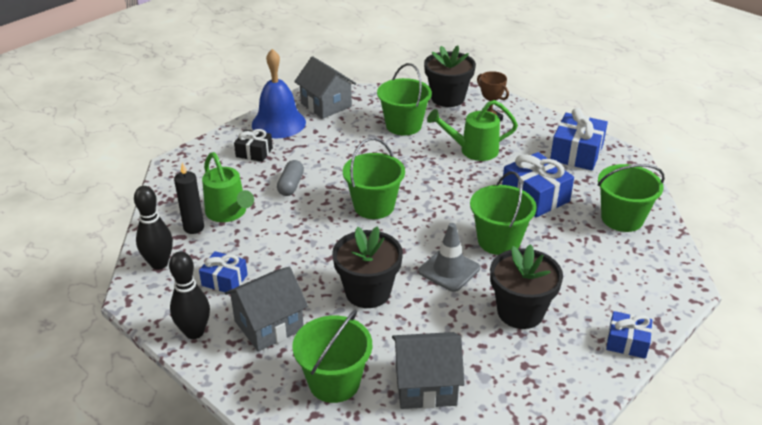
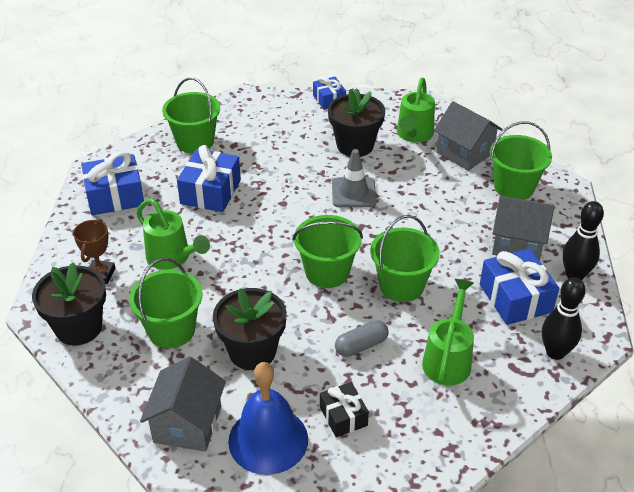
camera: 130 degrees left, 5 degrees up
(194, 228) = (494, 367): black candle -> none
(224, 280) = (515, 298): blue gift -> blue gift, size x1.66
(368, 292) = (425, 217): black flower pot -> black flower pot (252, 351)
(497, 367) = (413, 135): none -> green watering can
(499, 241) = (291, 185): green bucket -> green bucket (401, 285)

